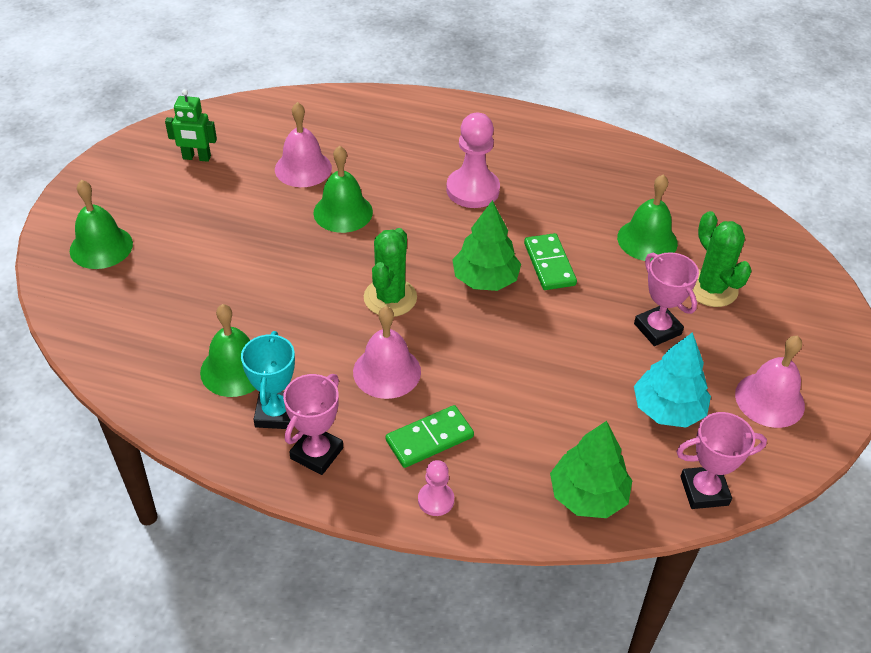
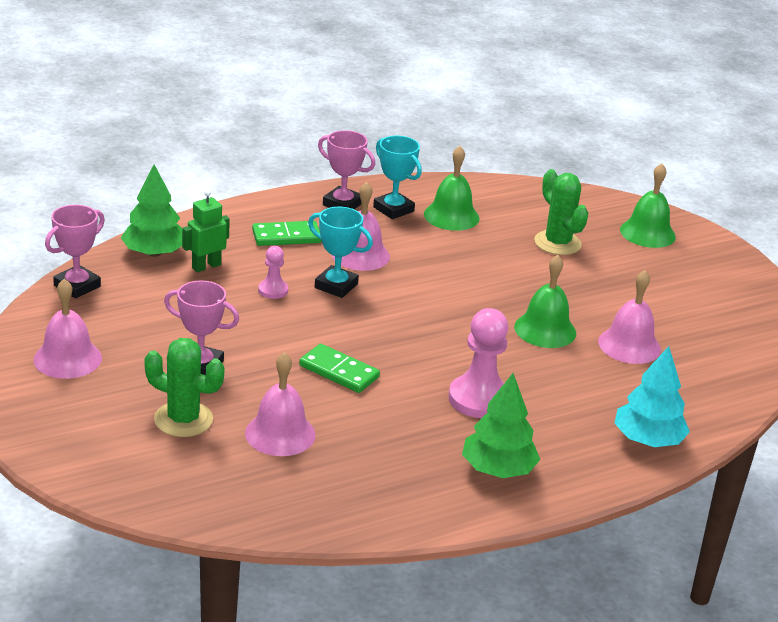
camera: 135 degrees right, 15 degrees down
(196, 158) = (712, 312): green robot -> green robot (206, 266)
(316, 453) = (342, 204): pink trophy -> pink trophy turned 45 degrees counterclockwise
(390, 298) = (421, 293): green cactus -> green cactus (557, 243)
(429, 438) = (286, 237): green domino -> green domino turned 60 degrees clockwise
(436, 500) = (245, 214): pink pawn -> pink pawn (273, 290)
(454, 347) = (336, 286): none -> turquoise trophy
(485, 279) = (373, 336): green tree -> green tree (498, 469)
(647, 240) = (280, 433): green bell -> pink bell
(668, 409) = (143, 318): turquoise tree -> turquoise tree (648, 440)

